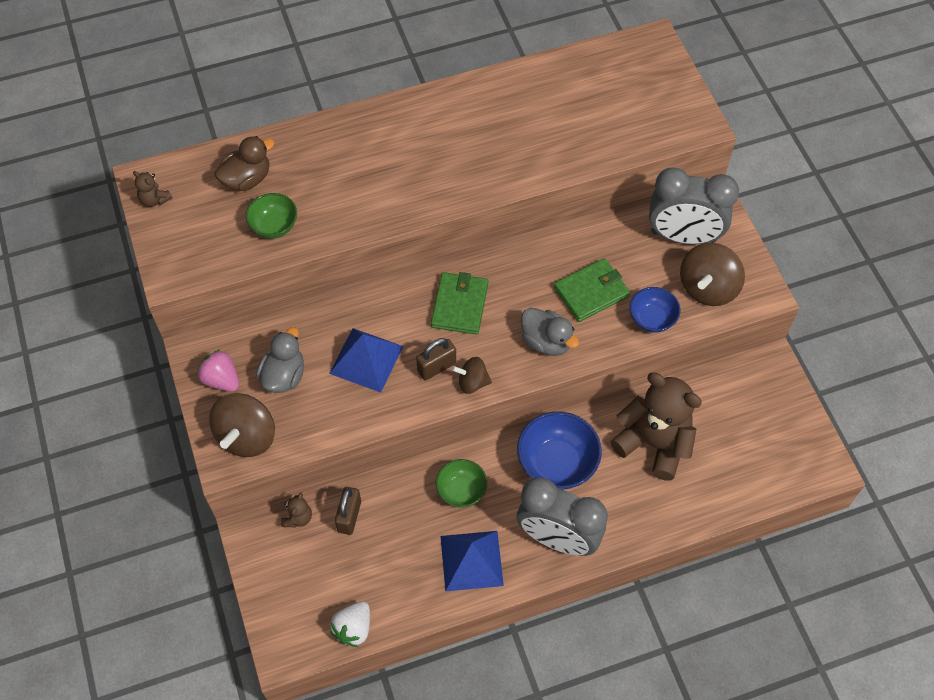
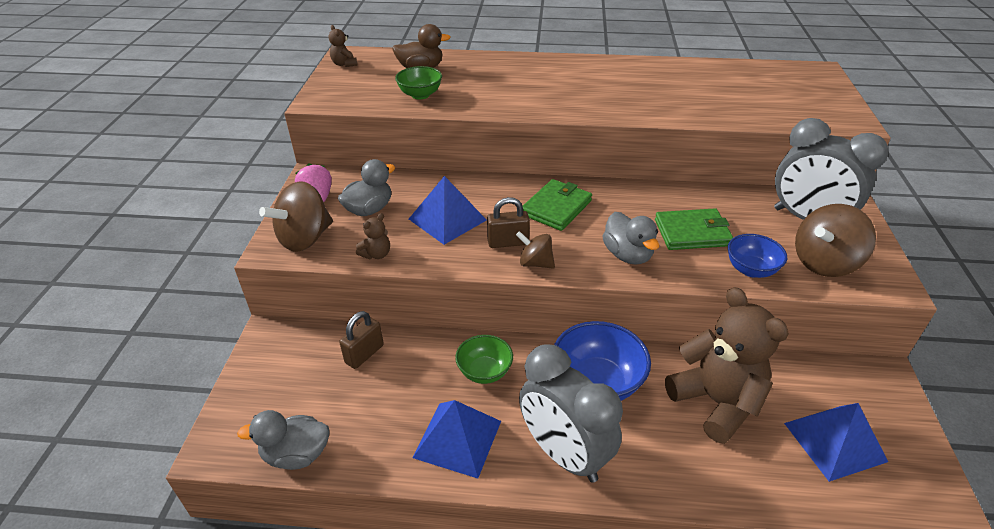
camera: 25 degrees right, 20 degrees down
(298, 518) = (318, 338): brown teddy bear -> brown teddy bear (376, 254)
(353, 628) = (296, 455): white strawberry -> grey duck
(747, 443) = (834, 442): none -> blue pyramid

